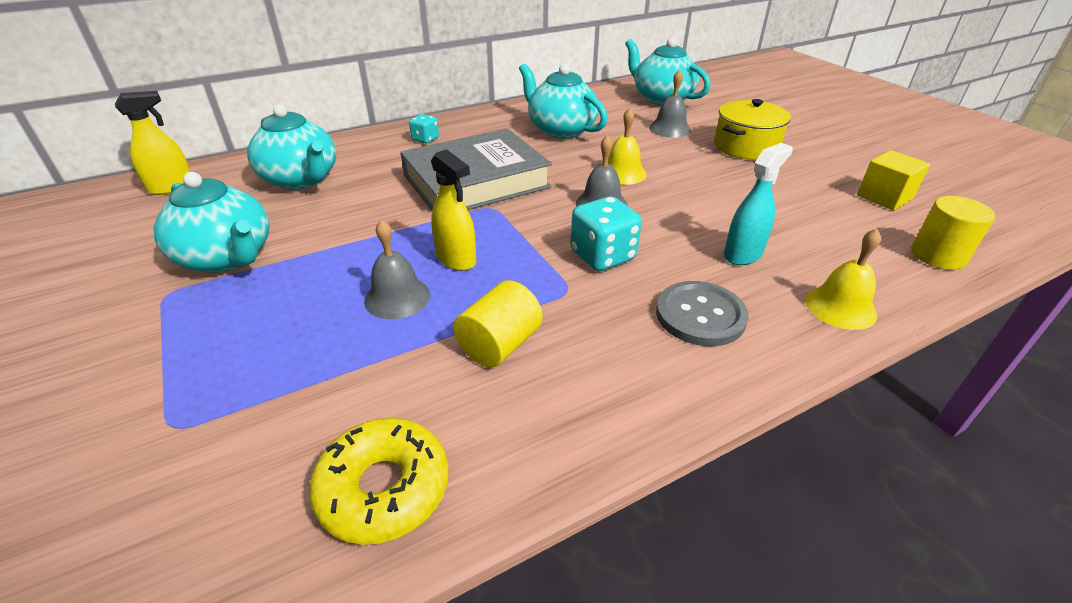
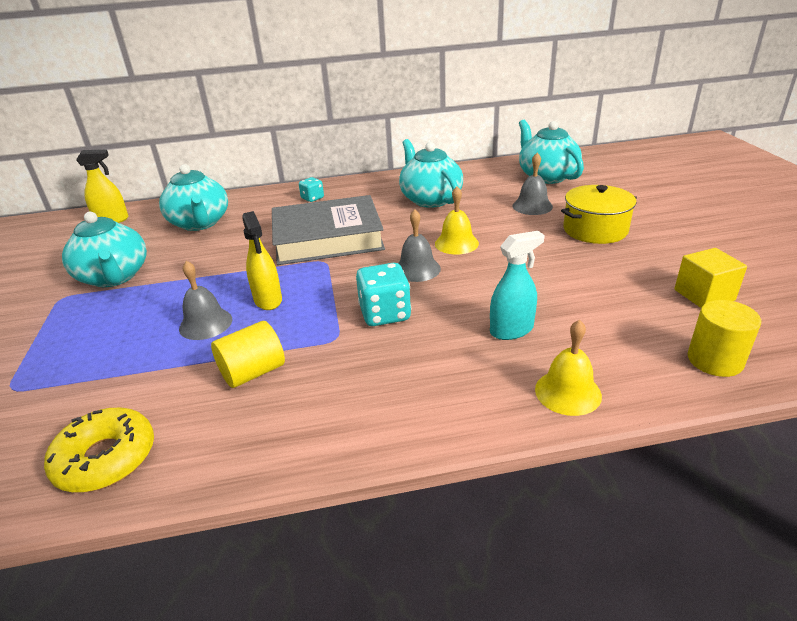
camera: 20 degrees right, 5 degrees down
(700, 315) = (430, 377): grey button -> none

